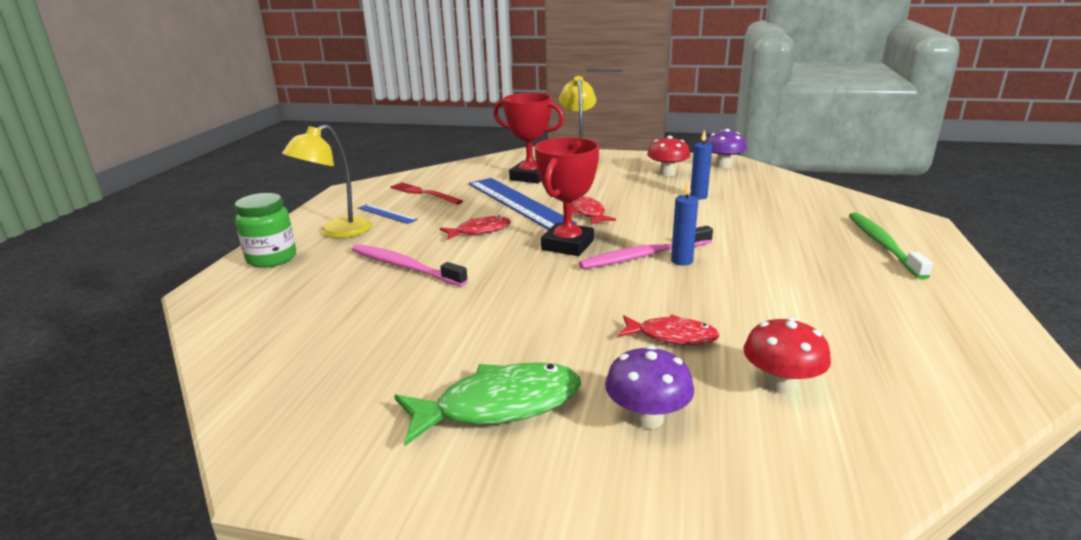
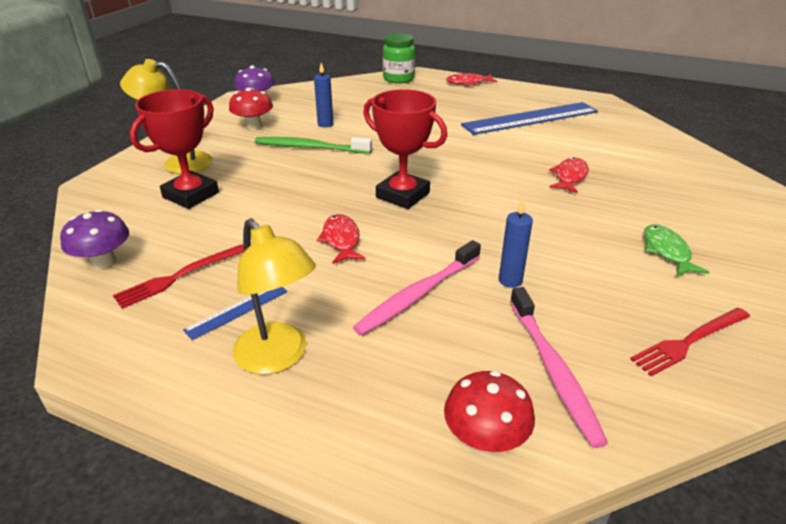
camera: 80 degrees left, 10 degrees up
(271, 258) = (347, 422): green jar -> green jar (398, 79)
(322, 405) = (689, 342): none -> red fork
(499, 406) = (667, 251): green fish -> green fish, size x0.61
(518, 203) = (272, 210): blue ruler -> blue ruler (530, 118)
(588, 213) = (330, 176): red fish -> red fish (468, 83)
(643, 256) = (439, 166): pink toothbrush -> pink toothbrush (553, 370)
(647, 418) = (666, 200): purple mushroom -> purple mushroom (104, 261)
(682, 261) = (454, 153): blue candle -> blue candle (510, 280)
(781, 384) = (623, 156): red mushroom -> red mushroom (485, 439)
(882, 244) = (450, 91): green toothbrush -> green toothbrush (309, 147)

